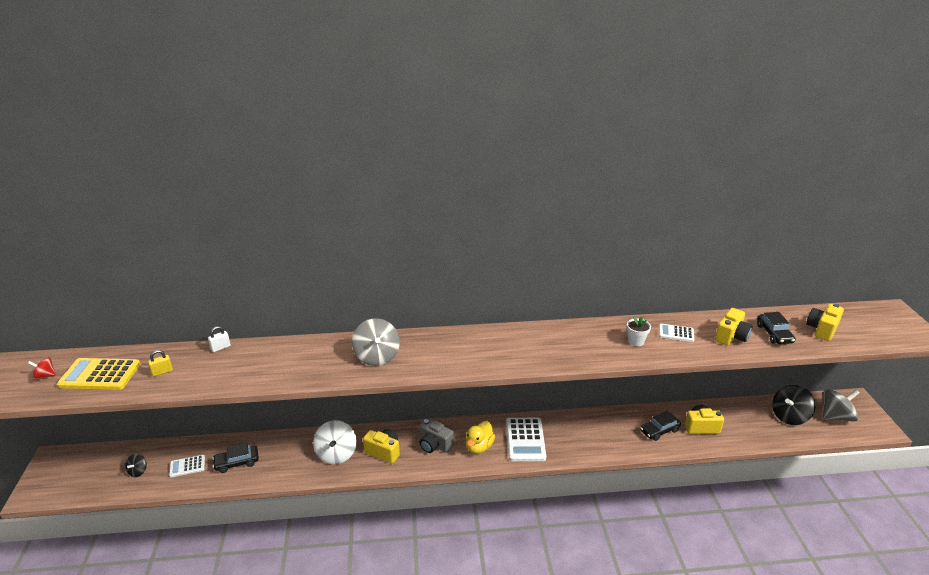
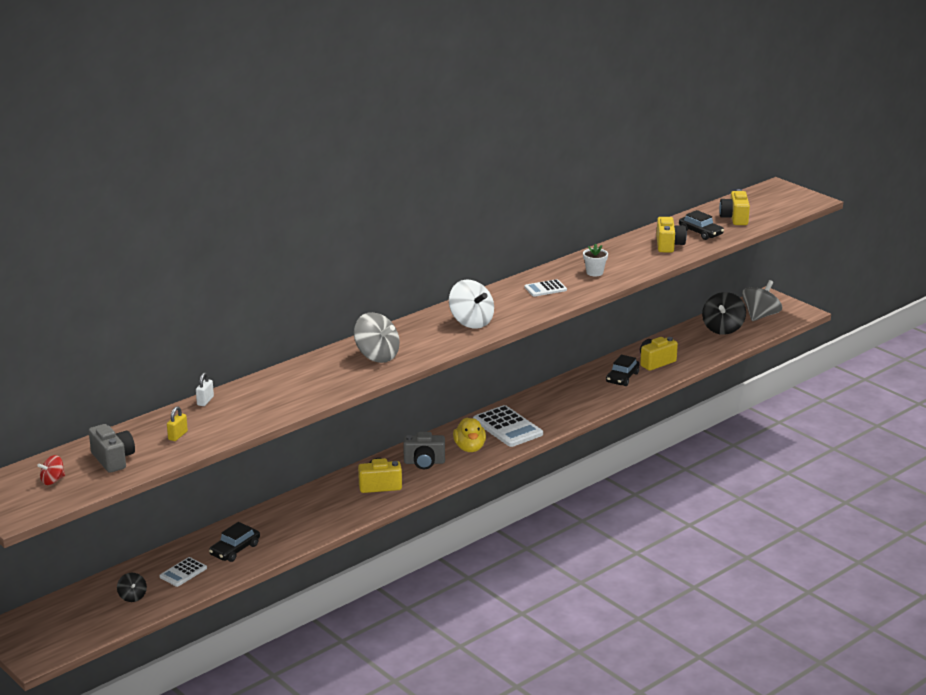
camera: 35 degrees left, 5 degrees down
(100, 375) = (113, 459): yellow calculator -> grey camera
(336, 454) = (333, 505): white spinning top -> white spinning top (471, 322)
(676, 333) = (621, 256): white calculator -> white calculator (545, 289)

